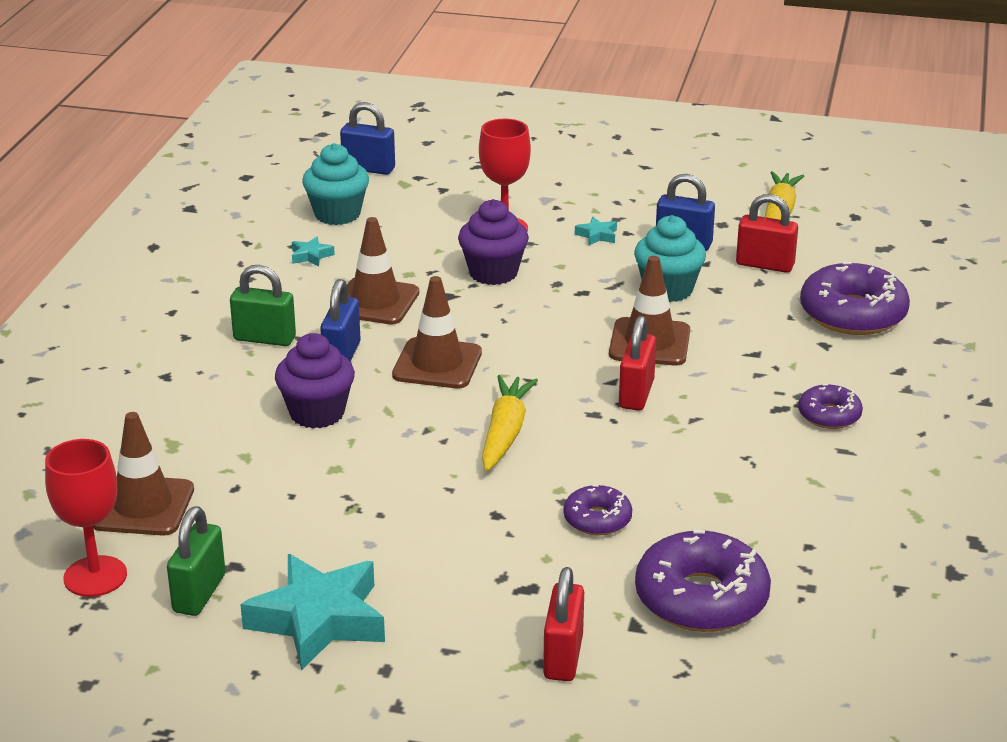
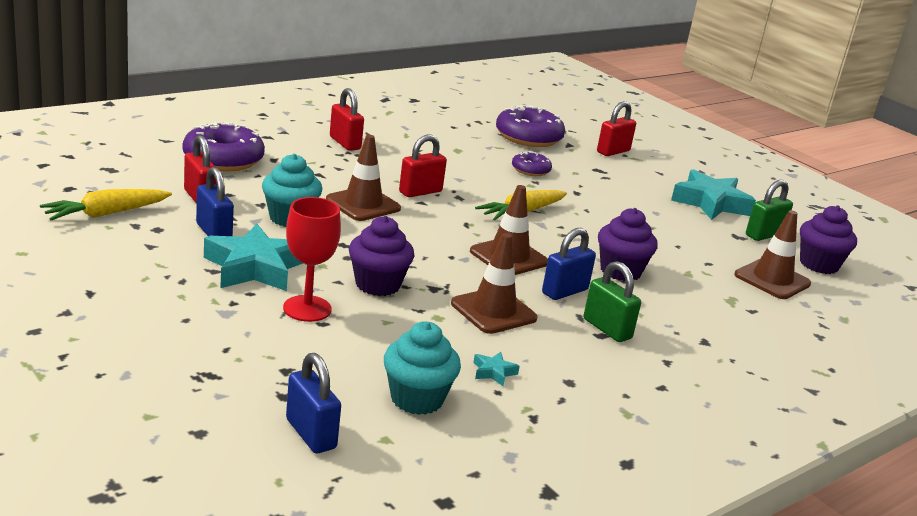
camera: 145 degrees left, 5 degrees down
(95, 576) = (818, 264): red goblet -> purple cupcake
(597, 235) = (254, 268): turquoise star -> turquoise star, size x2.42
(829, 415) = (345, 143): purple donut -> red padlock

